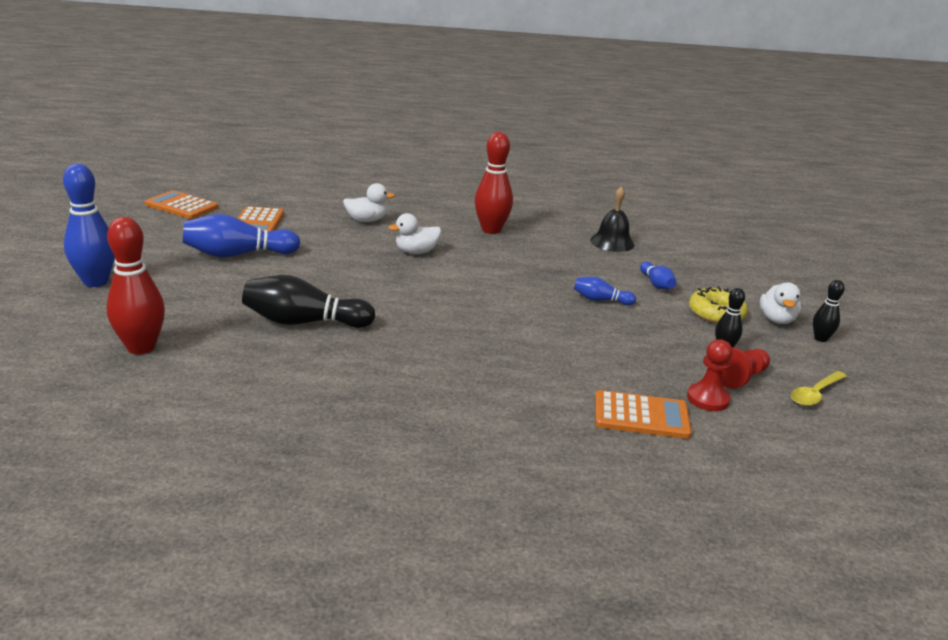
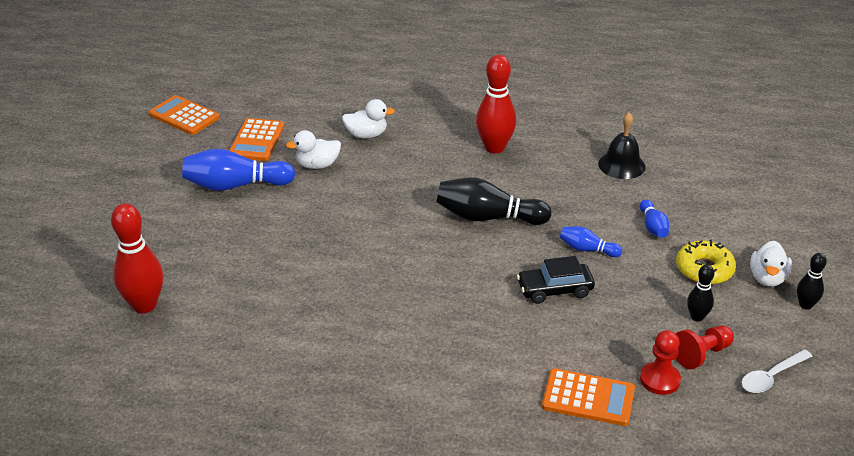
camera: 10 degrees right, 10 degrees up
(96, 282) = (104, 222): blue bowling pin -> none
(304, 322) = (291, 276): black bowling pin -> black bowling pin (488, 217)
(416, 252) = (411, 181): white duck -> white duck (317, 165)
(579, 330) = (555, 290): none -> black car
(815, 394) = (771, 377): yellow spoon -> white spoon

